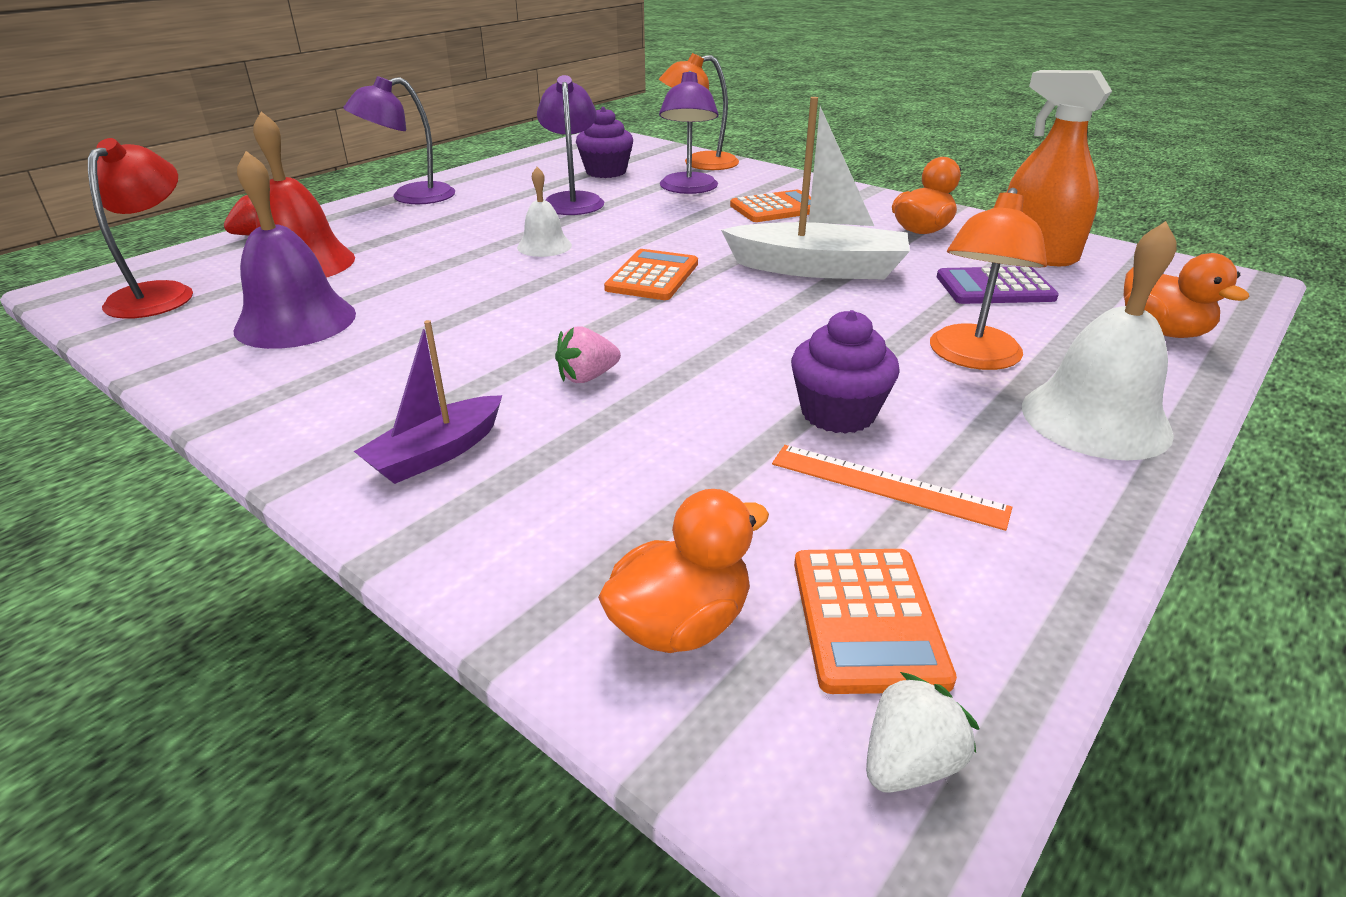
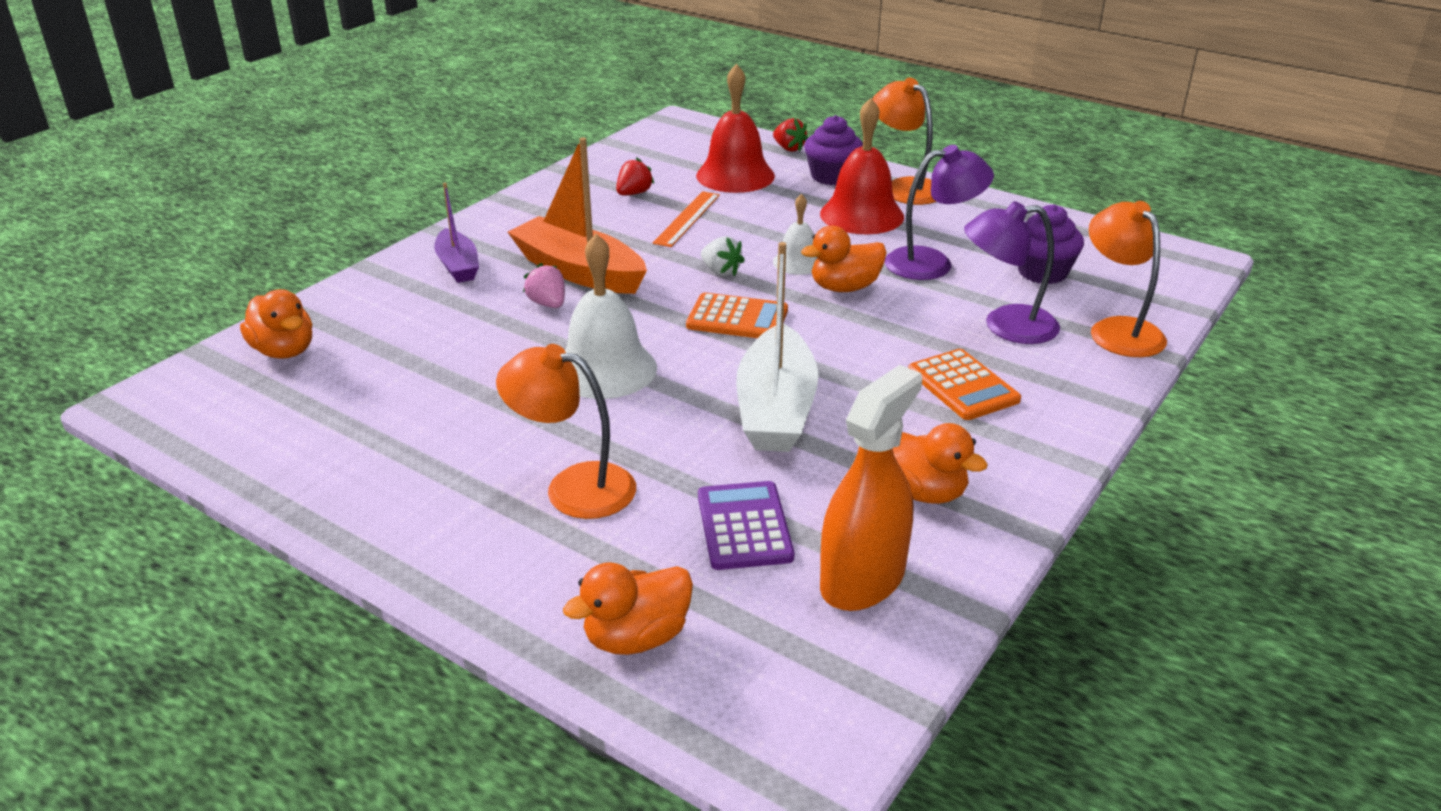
camera: 85 degrees right, 0 degrees up
(160, 294) = (674, 145): red lamp -> none
(295, 321) = (634, 193): purple bell -> red strawberry
(411, 197) = (904, 187): purple lamp -> orange lamp
(436, 453) = (458, 266): purple boat -> purple boat turned 150 degrees counterclockwise
(458, 216) = (862, 215): none -> red bell
(506, 357) = (579, 271): none -> orange boat
(605, 232) = (844, 287): none -> orange duck
(838, 413) = (484, 408): purple cupcake -> purple cupcake (832, 176)
(867, 619) = (265, 408): orange calculator -> none
(887, 486) = (386, 424): orange ruler -> orange ruler (687, 218)
(909, 763) = (170, 414): white strawberry -> white strawberry (721, 271)
(1095, 419) = (457, 541): white bell -> white bell (605, 369)

